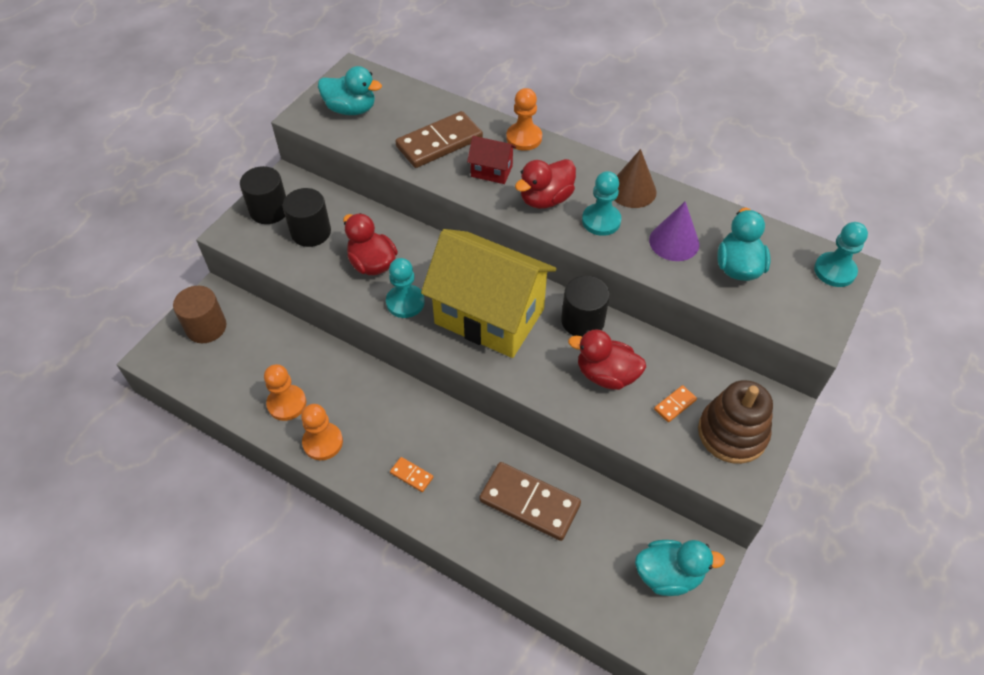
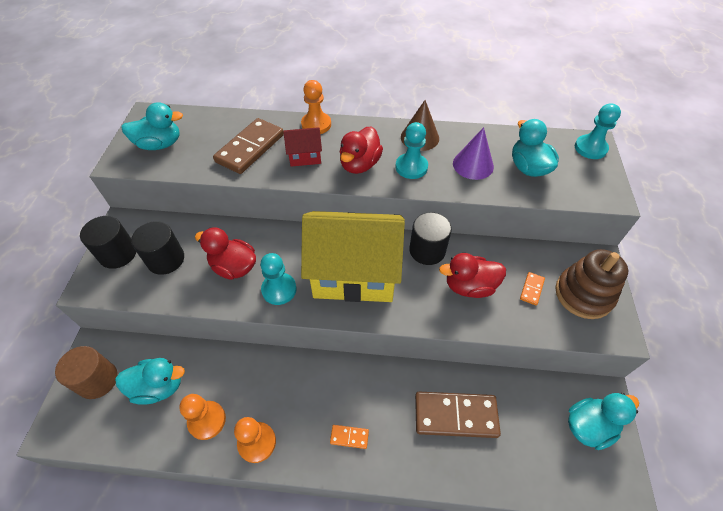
camera: 25 degrees left, 0 degrees up
(257, 355) = (159, 387): none -> turquoise duck

